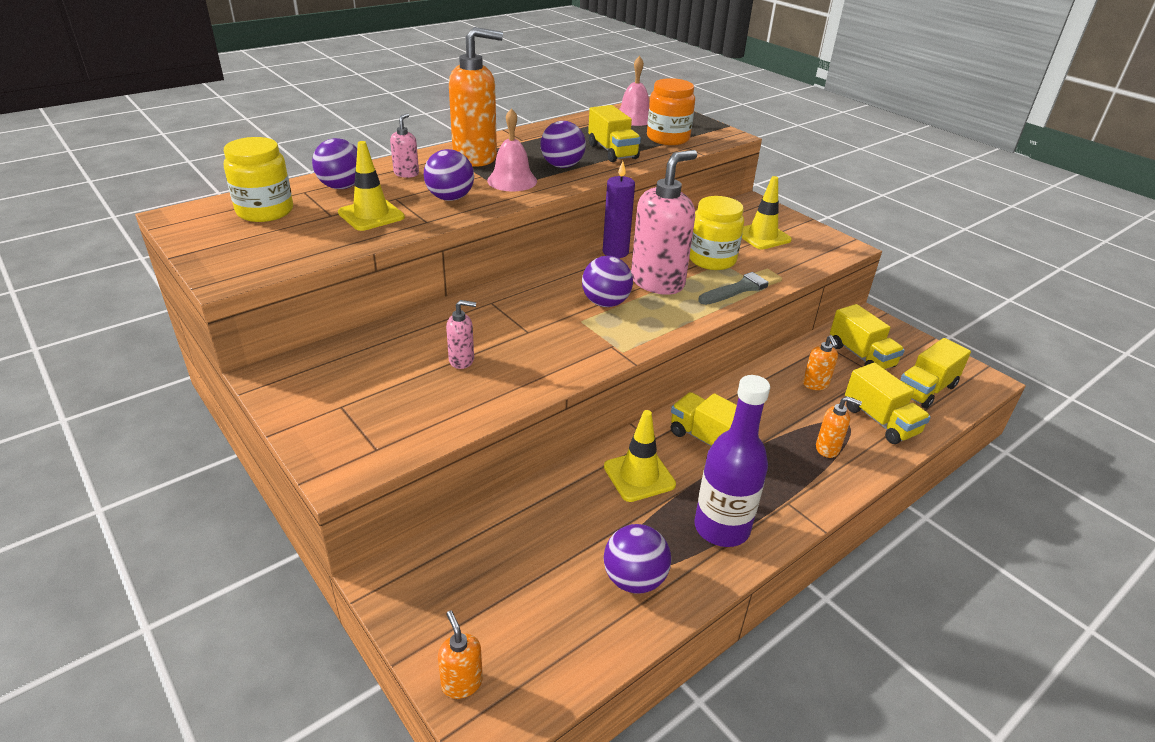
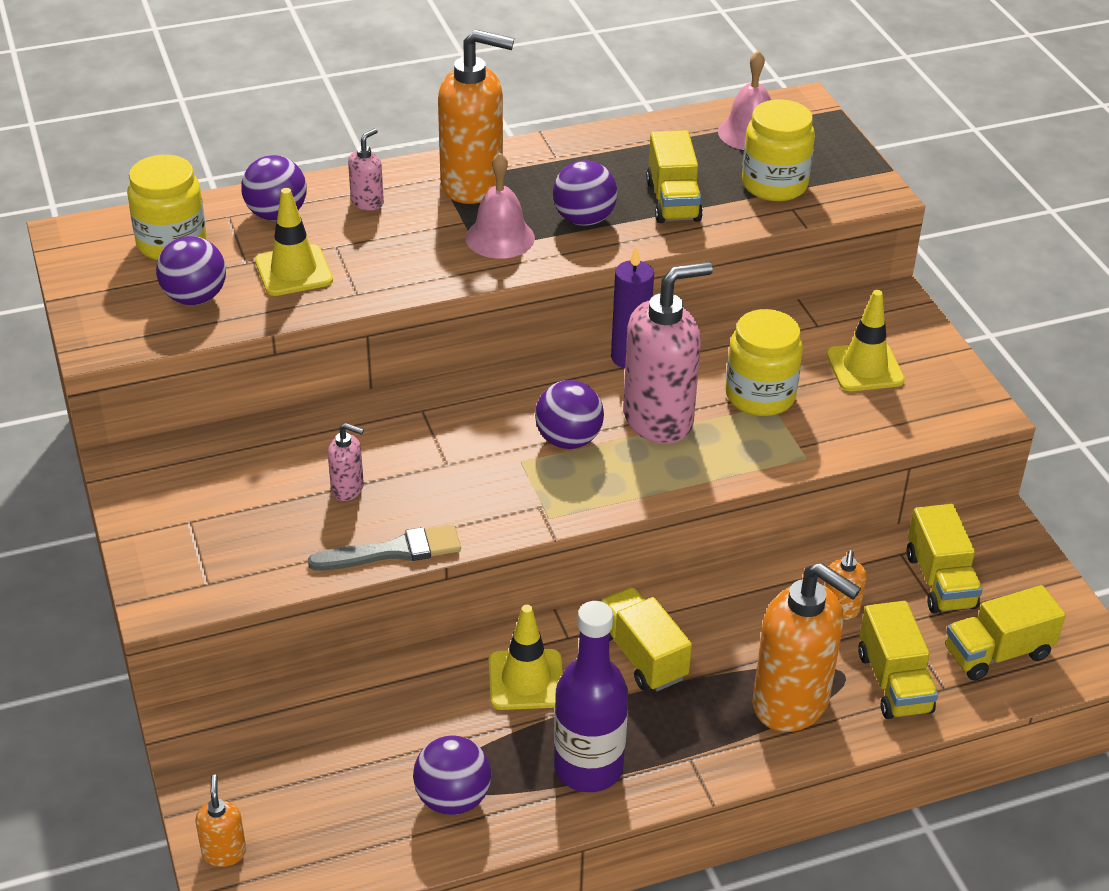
camera: 20 degrees right, 5 degrees up
(450, 198) = (404, 257): purple ball -> purple ball (195, 298)
(668, 138) = (774, 185): orange jar -> yellow jar
(742, 288) = (772, 452): grey brush -> grey brush (393, 551)
(827, 449) = (791, 703): orange soap dispenser -> orange soap dispenser, size x2.21

